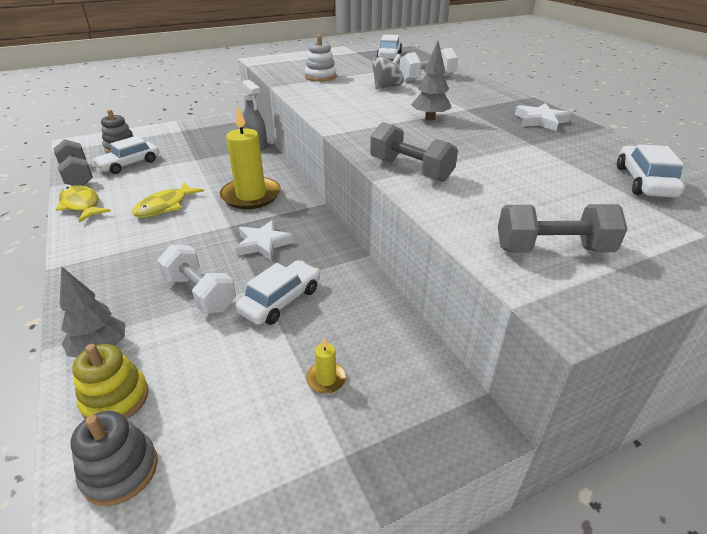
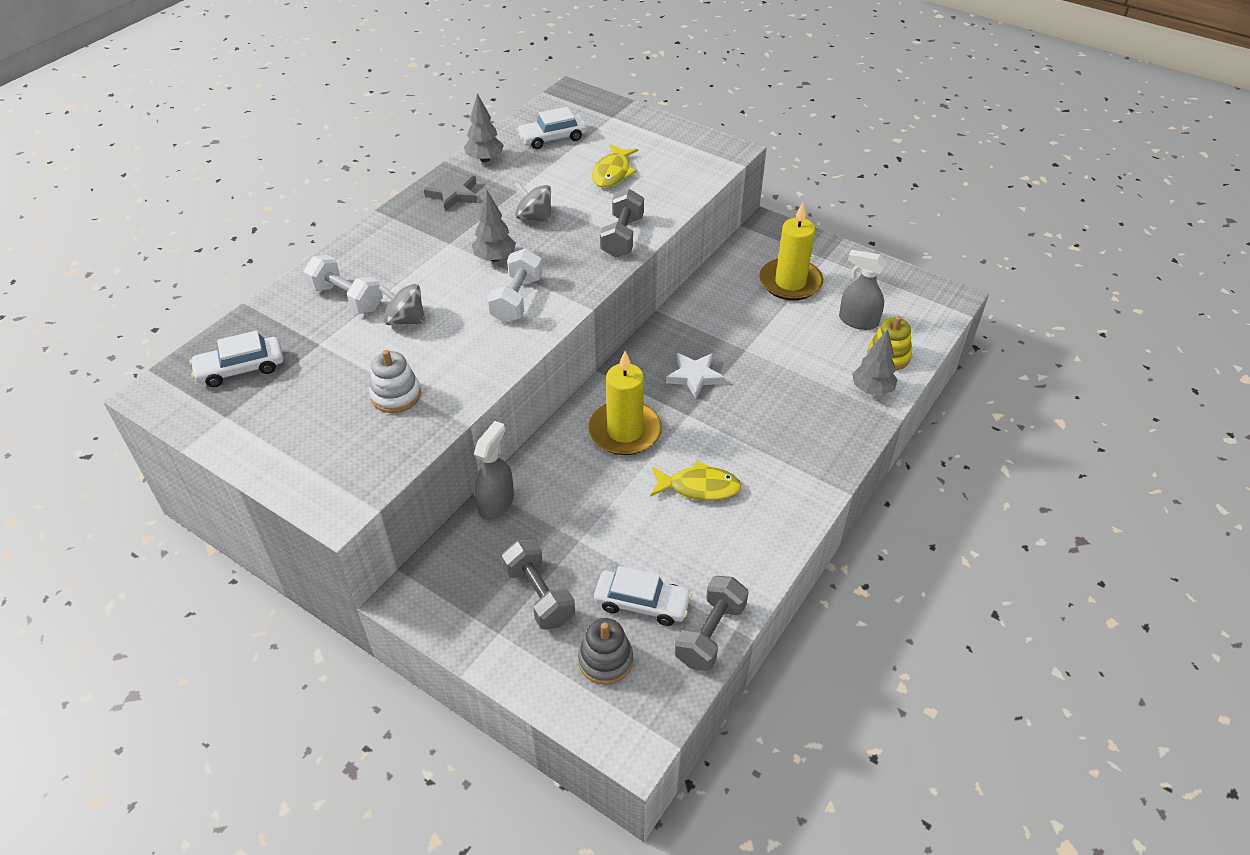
camera: 120 degrees left, 10 degrees up
(81, 205) = (757, 563): yellow fish -> yellow fish (613, 173)
(120, 471) = (912, 325): grey stacking toy -> none
(196, 408) = (858, 321): none -> grey spray bottle
(200, 293) = (782, 377): white dumbbell -> white dumbbell (517, 299)
(281, 300) = (749, 331): white car -> none
(326, 379) = (790, 282): yellow candle -> yellow candle, size x2.42
(479, 142) = (534, 217): none -> grey spinning top
(540, 121) = (453, 194): white star -> grey star
(552, 249) = (679, 161): grey dumbbell -> grey dumbbell (539, 595)
(602, 142) = (485, 159): none -> grey tree

